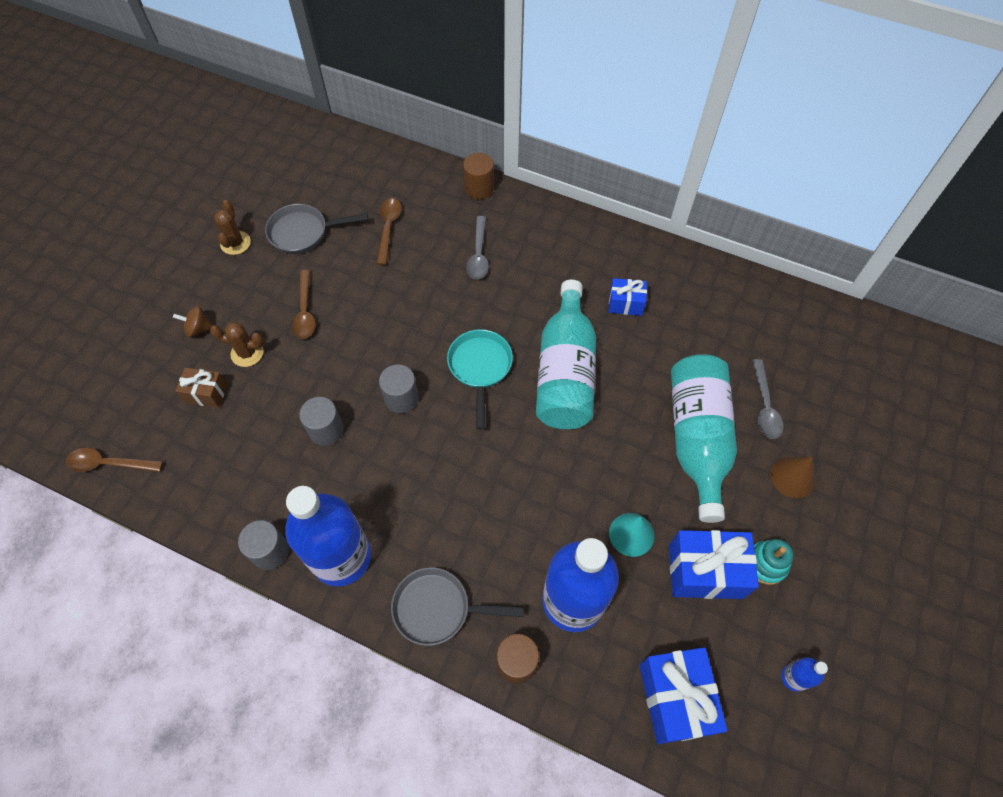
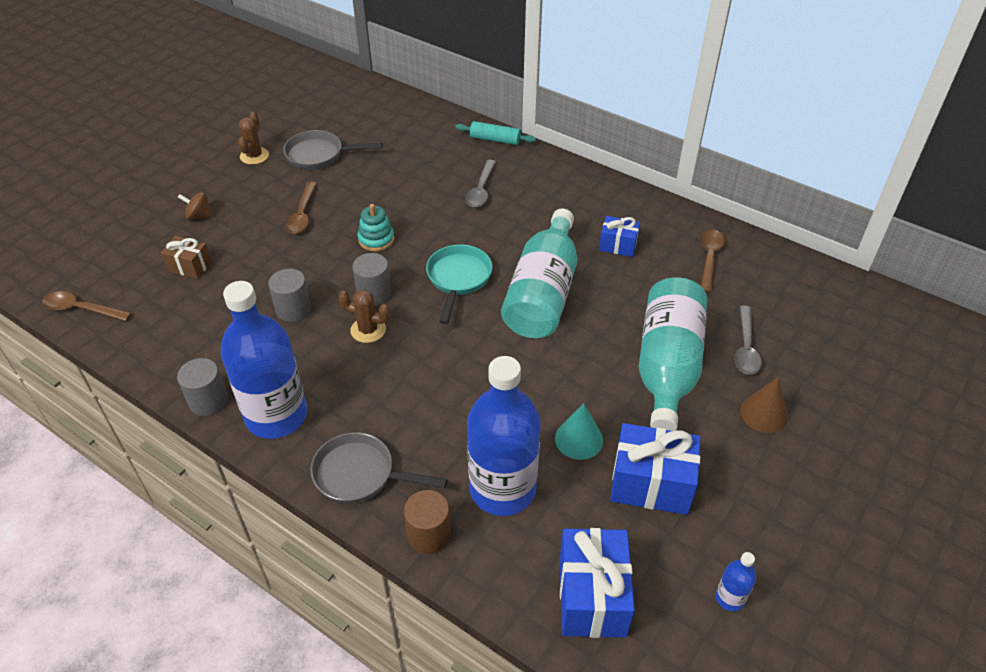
camera: 10 degrees right, 15 degrees down
(247, 353) = (238, 240): brown cactus -> brown cactus (368, 330)
(388, 228) = (400, 160): brown spoon -> brown spoon (709, 258)
(479, 188) = (495, 140): brown cylinder -> turquoise rolling pin
(765, 563) = (719, 487): turquoise stacking toy -> turquoise stacking toy (376, 239)

